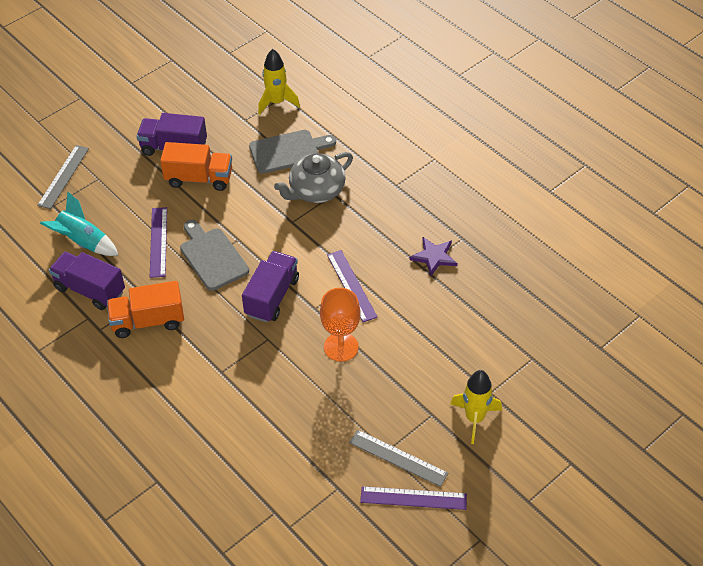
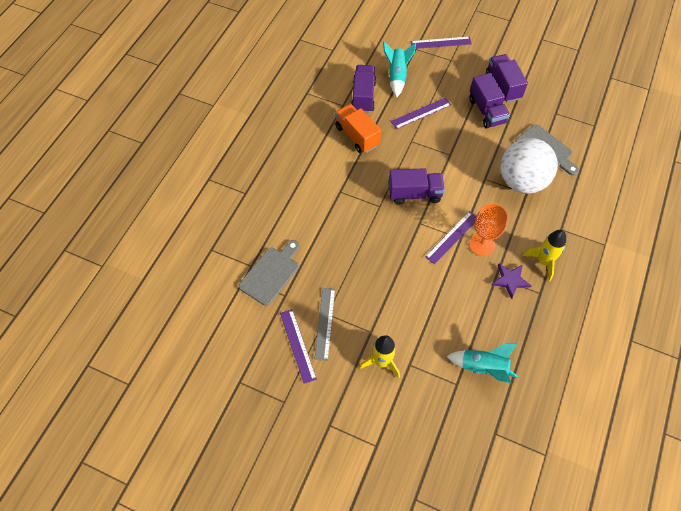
camera: 65 degrees right, 10 degrees up
(63, 176) = (441, 43): grey ruler -> purple ruler
(199, 178) = (486, 111): orange truck -> purple truck
(212, 257) = (427, 147): grey cutting board -> grey cutting board (271, 273)
(276, 102) = (585, 124): yellow rocket -> yellow rocket (543, 262)
(316, 191) = (521, 181): grey teapot -> white ball
(341, 347) = (396, 252): orange goblet -> orange goblet (482, 244)
(524, 326) = (483, 367): none -> turquoise rocket

